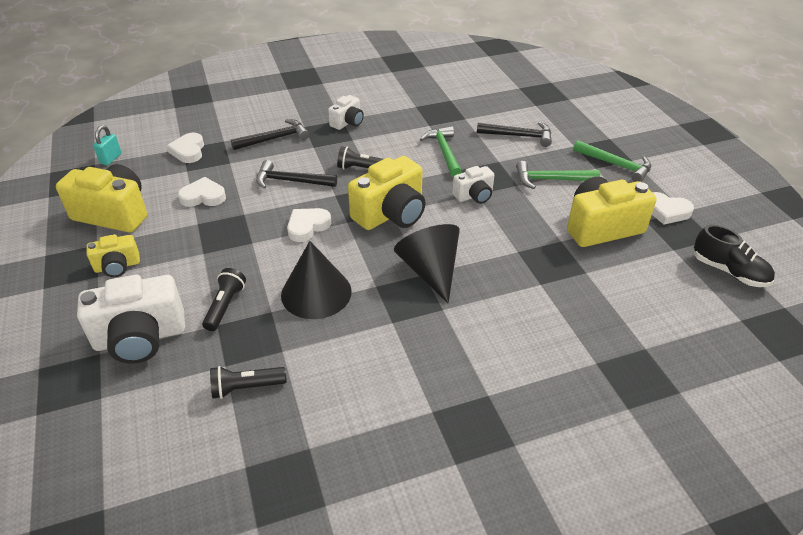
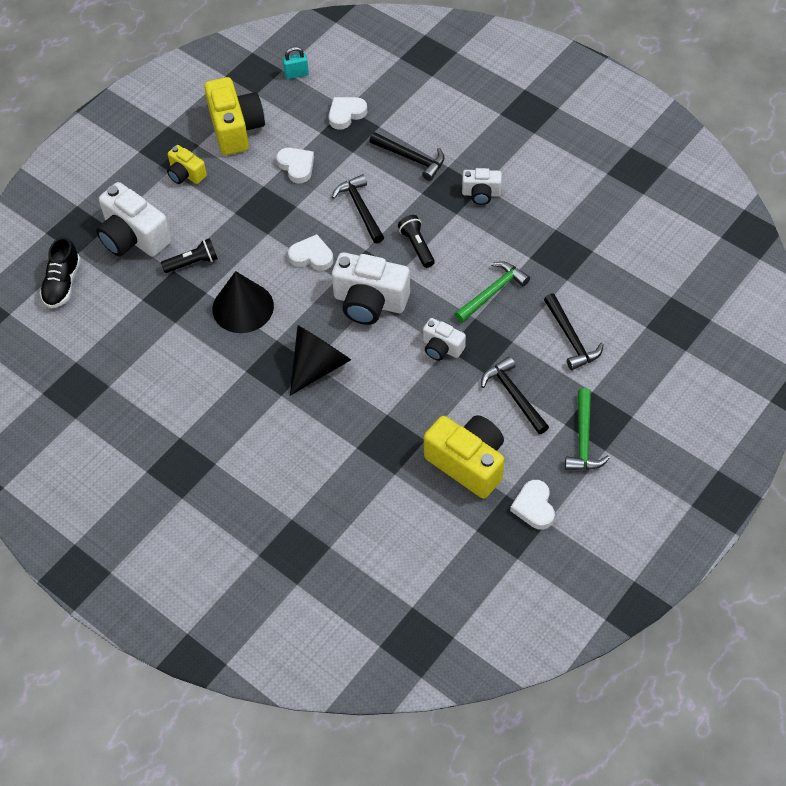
camera: 60 degrees right, 15 degrees up
(246, 387) = (132, 323): black flashlight -> none
(391, 214) = (370, 302): yellow camera -> white camera
(551, 180) = (513, 395): green hammer -> black hammer
(729, 271) = (474, 582): black shoe -> black shoe (62, 284)

